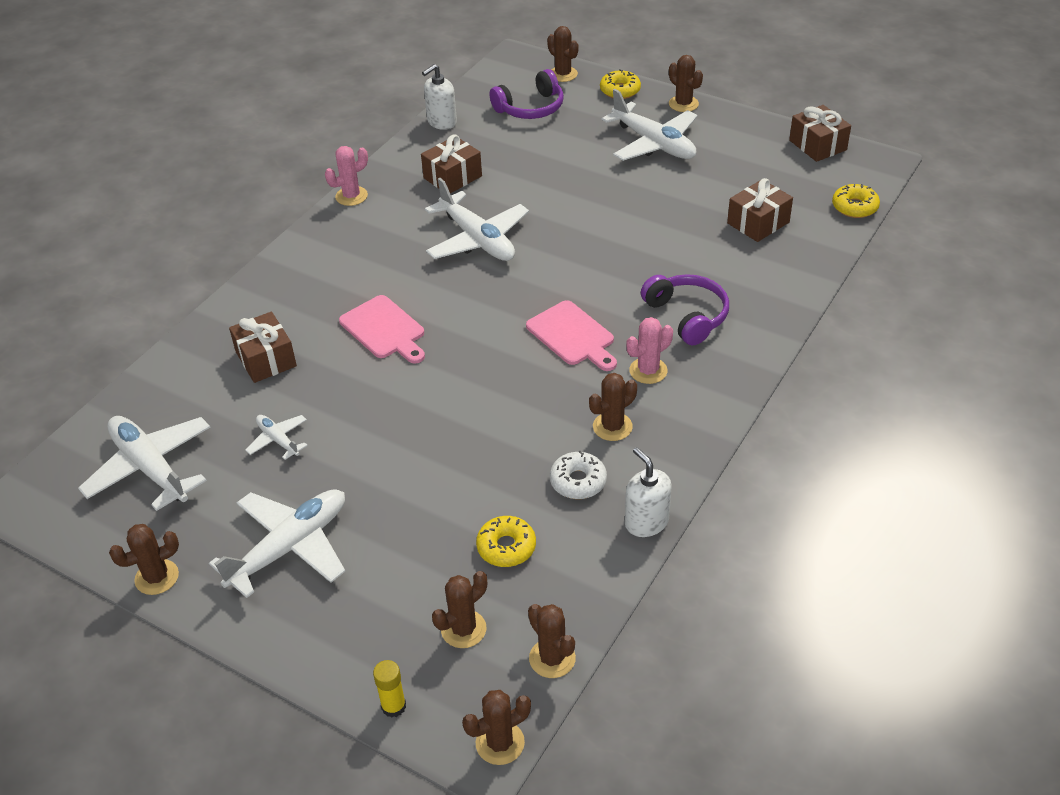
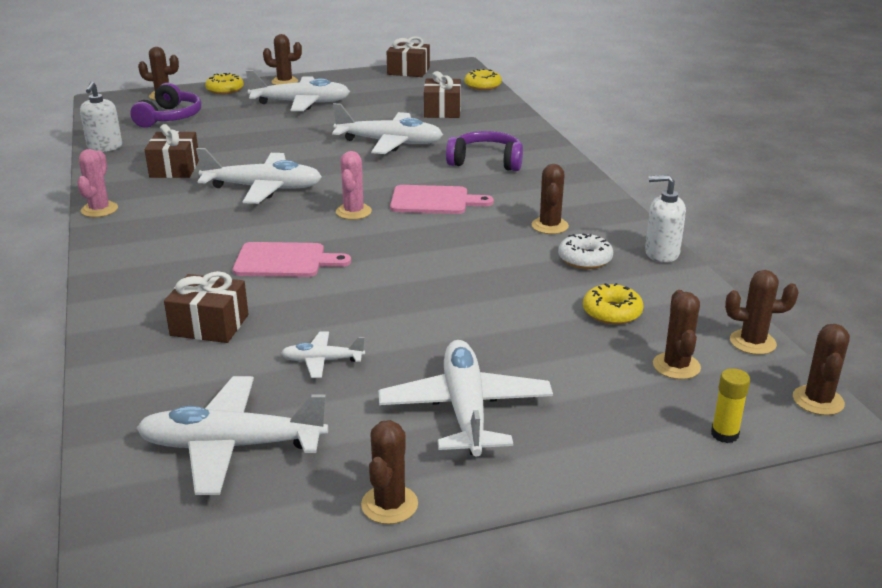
camera: 50 degrees left, 15 degrees down
(647, 241) = (390, 143): none -> white plane
(648, 371) = (516, 193): pink cactus -> pink cactus (353, 212)

